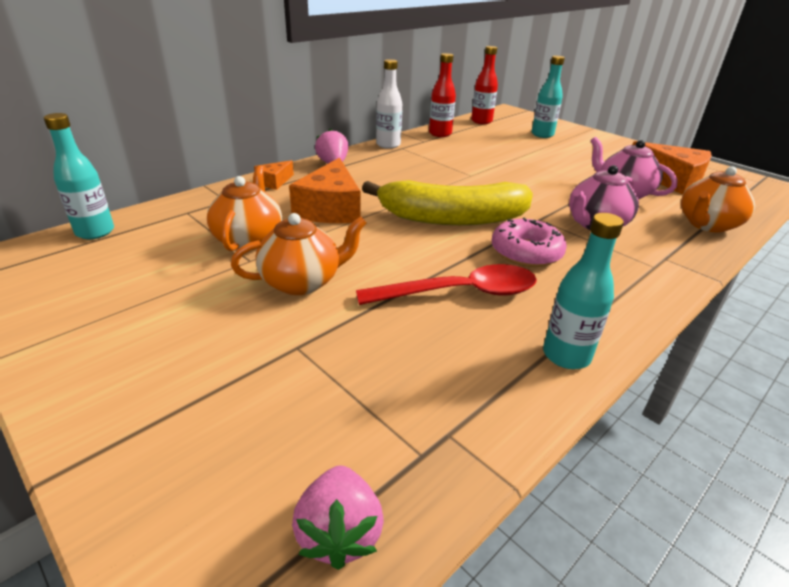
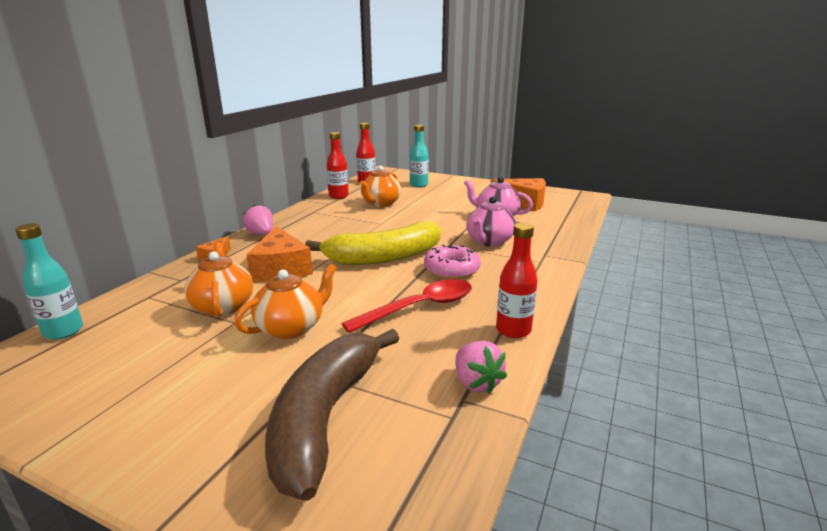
camera: 20 degrees left, 10 degrees down
(275, 405) = (325, 418): none -> brown banana
(339, 533) = (424, 481): pink strawberry -> pink strawberry (476, 383)
(388, 145) = (300, 211): white bottle -> none
(566, 355) = (513, 330): turquoise bottle -> red bottle
(707, 224) = (559, 228): orange teapot -> orange teapot (380, 203)

